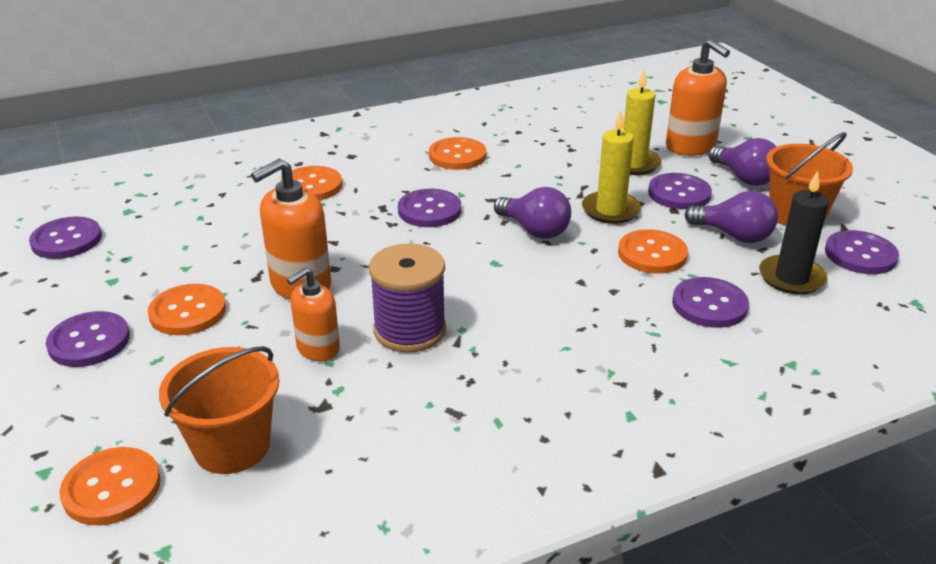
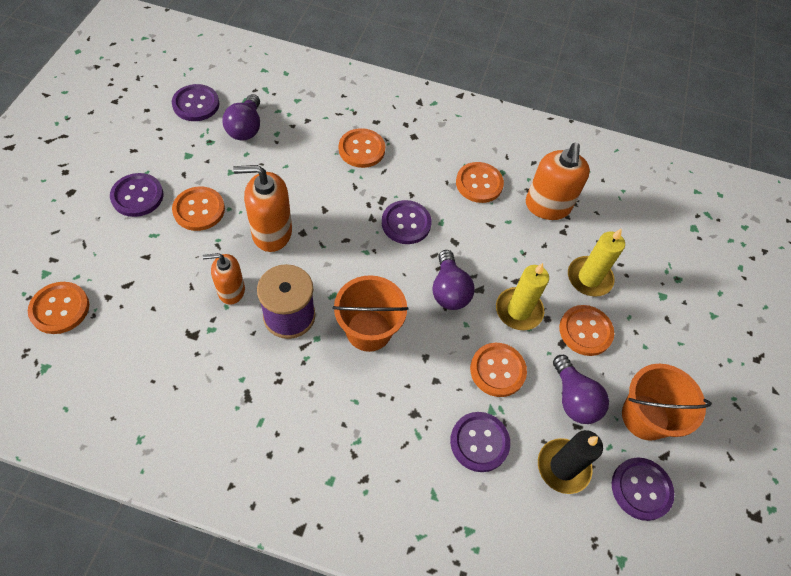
camera: 35 degrees right, 25 degrees up
(232, 446) = (129, 326): orange bucket -> orange bucket (368, 330)
(679, 193) = (585, 331): purple button -> orange button
(691, 146) = (654, 292): orange soap dispenser -> orange soap dispenser (547, 206)
(744, 178) = (653, 353): purple light bulb -> purple light bulb (246, 128)

